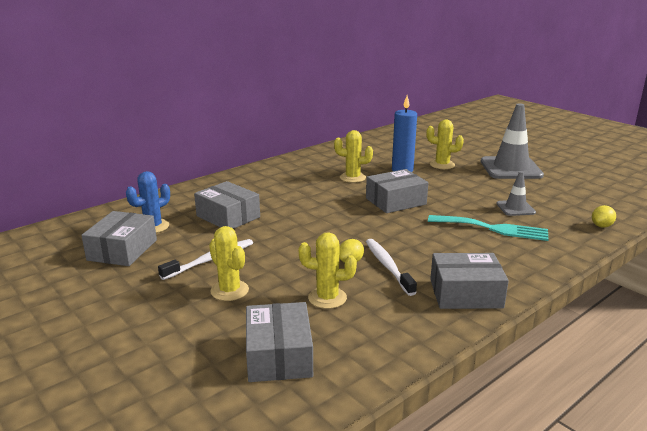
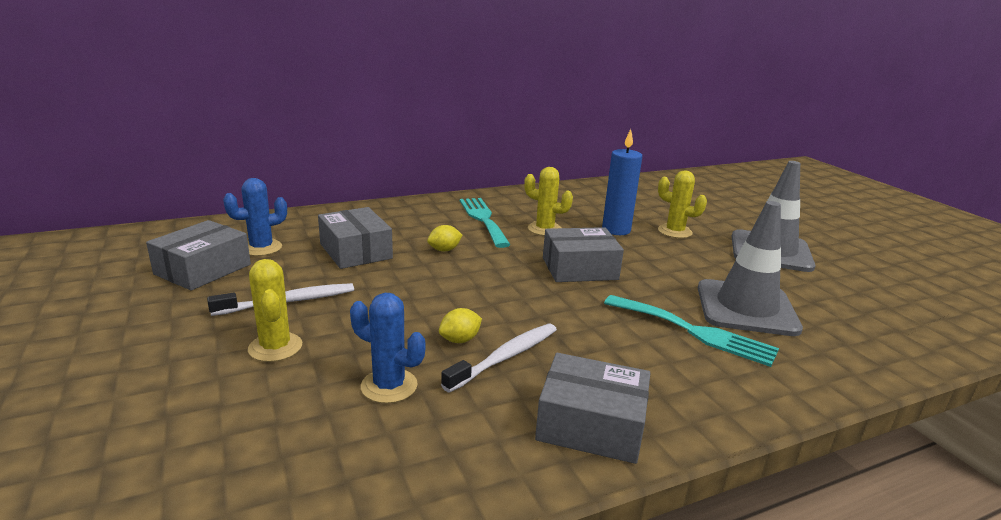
camera: 15 degrees right, 0 degrees up
(279, 355) = (256, 459): grey box -> none
(303, 177) = (483, 219): none -> turquoise fork
(327, 298) = (389, 386): yellow cactus -> blue cactus
(387, 266) = (505, 357): white toothbrush -> white toothbrush turned 45 degrees clockwise
(515, 208) = (746, 308): grey traffic cone -> grey traffic cone, size x1.95
(601, 226) = (872, 360): yellow lemon -> yellow lemon (444, 250)

